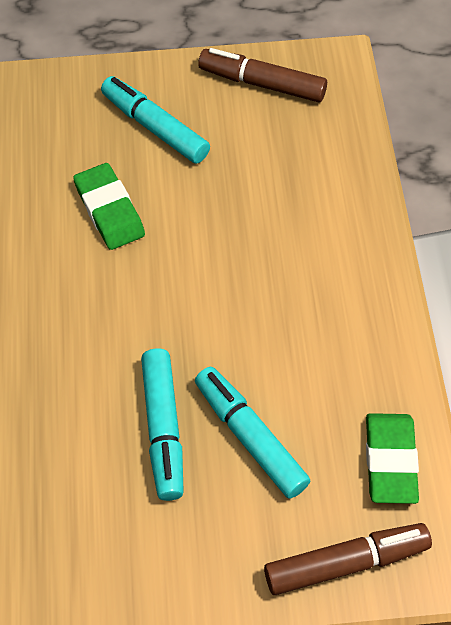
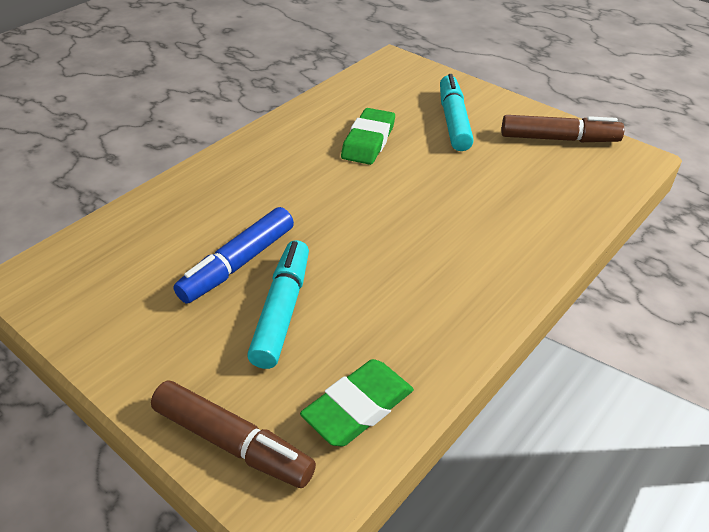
camera: 45 degrees right, 15 degrees down
(163, 429) = (238, 264): turquoise marker -> blue marker
(262, 84) = (559, 139): brown marker -> brown marker turned 120 degrees clockwise

